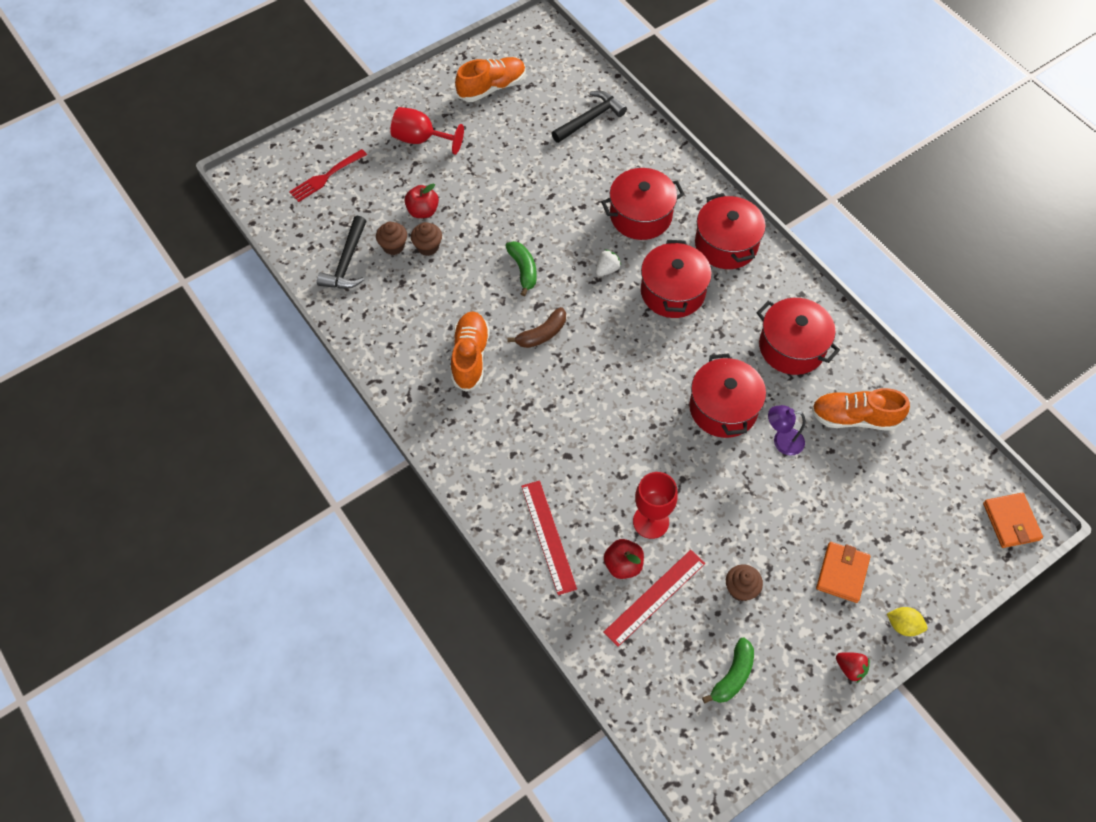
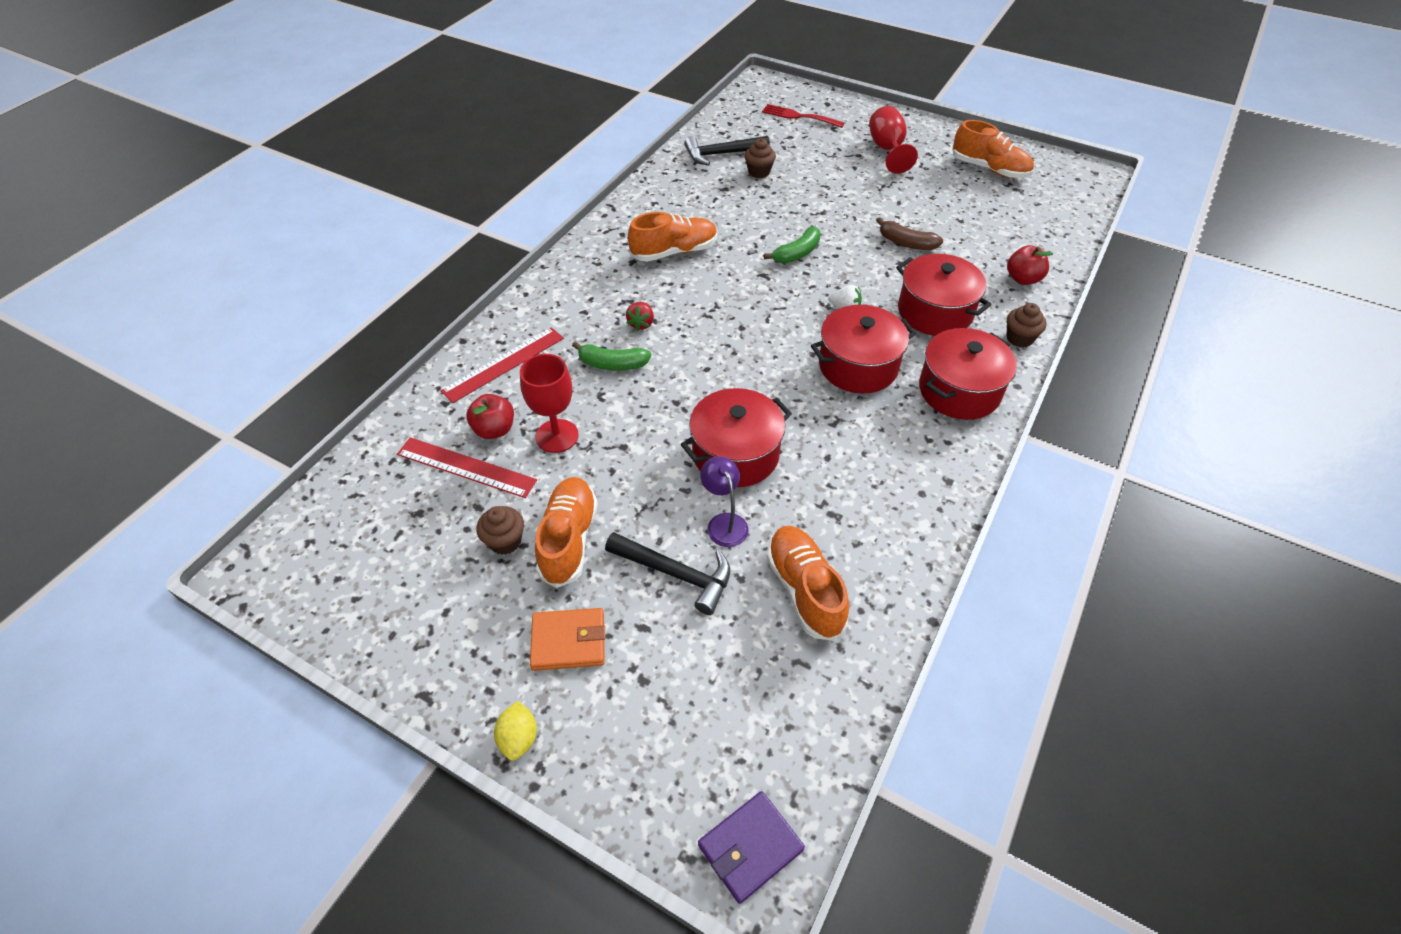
camera: 65 degrees right, 10 degrees down
(423, 211) = (810, 175): red apple -> red apple (1023, 279)
(428, 247) = (774, 190): brown cupcake -> brown cupcake (1019, 338)
(542, 334) = (732, 288): brown banana -> brown banana (906, 243)
(590, 119) = (1021, 239): black hammer -> black hammer (676, 574)
(732, 676) = (390, 566): green banana -> green banana (612, 364)
(756, 545) = (569, 539): none -> orange shoe
(792, 347) = (864, 493): red pot -> none
(850, 668) = (435, 690): red strawberry -> red strawberry (641, 324)
(1011, 521) = (750, 847): orange wallet -> purple wallet

